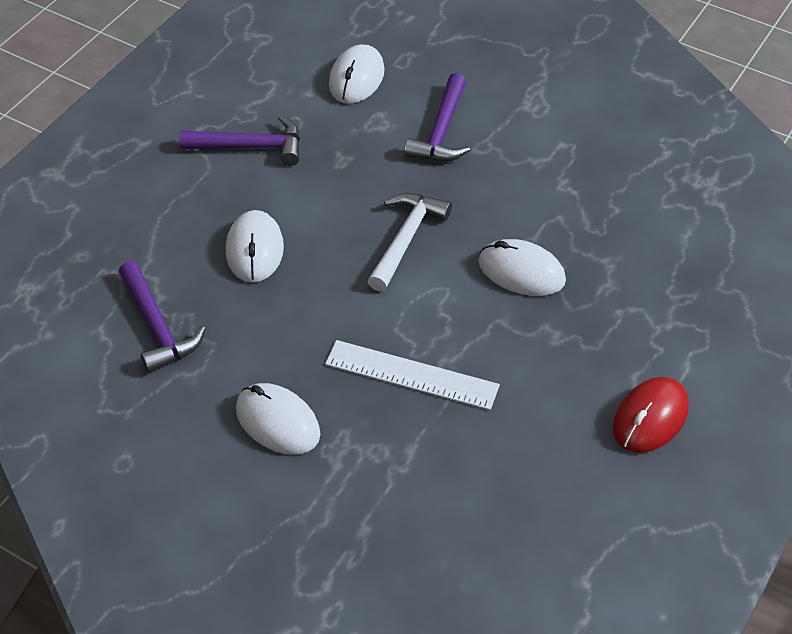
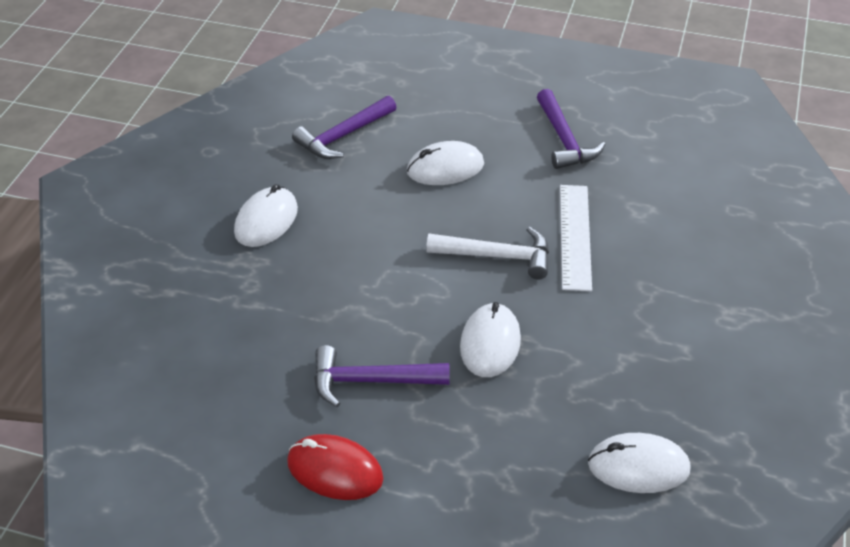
camera: 75 degrees right, 5 degrees down
(356, 78) = (691, 184): white mouse -> white mouse (638, 467)
(411, 375) = (338, 290): white ruler -> white ruler (575, 236)
(441, 131) = (652, 254): purple hammer -> purple hammer (370, 381)

